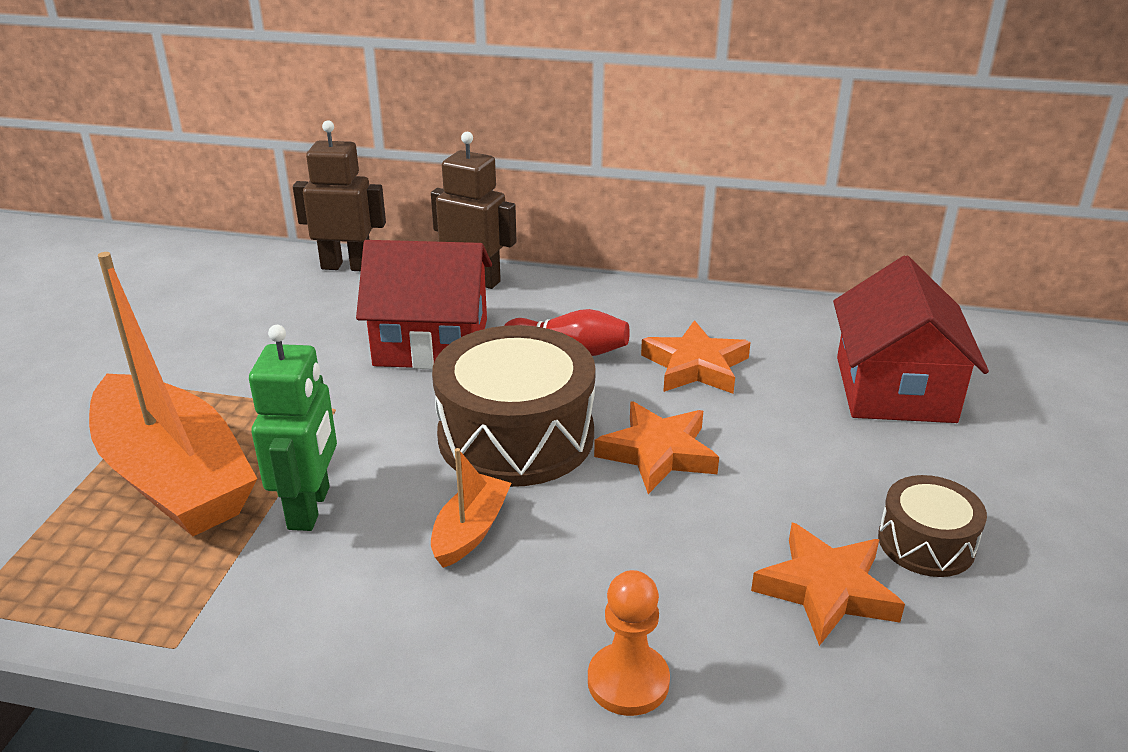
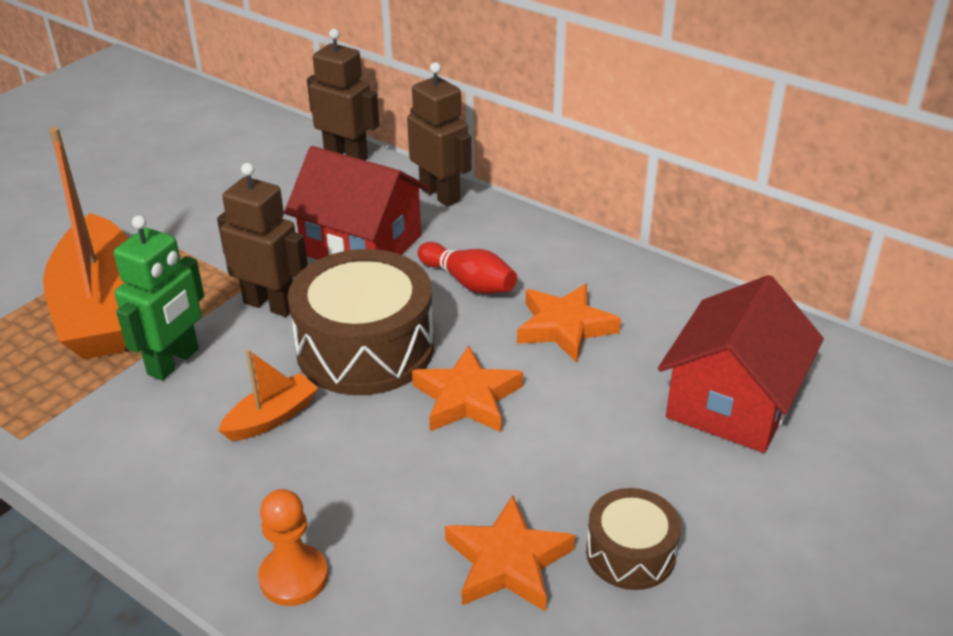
camera: 25 degrees right, 5 degrees up
(377, 422) = (270, 304): none -> brown robot

